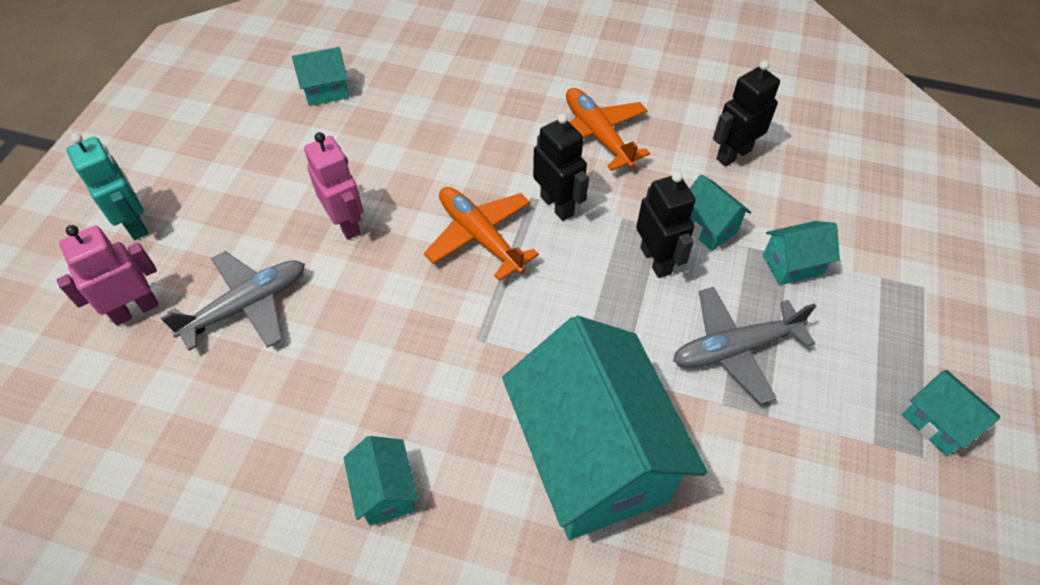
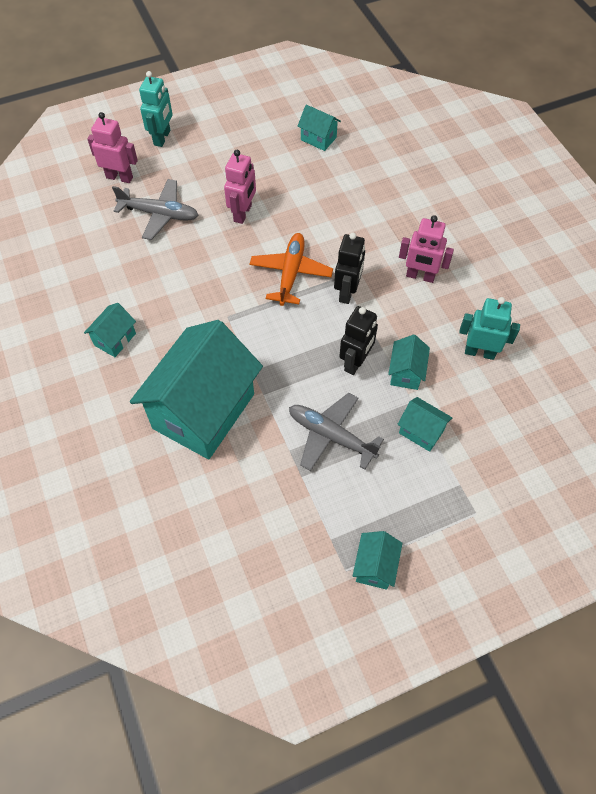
camera: 50 degrees right, 5 degrees up
(597, 135) = (420, 276): orange plane -> pink robot
(733, 154) = (479, 352): black robot -> turquoise robot

